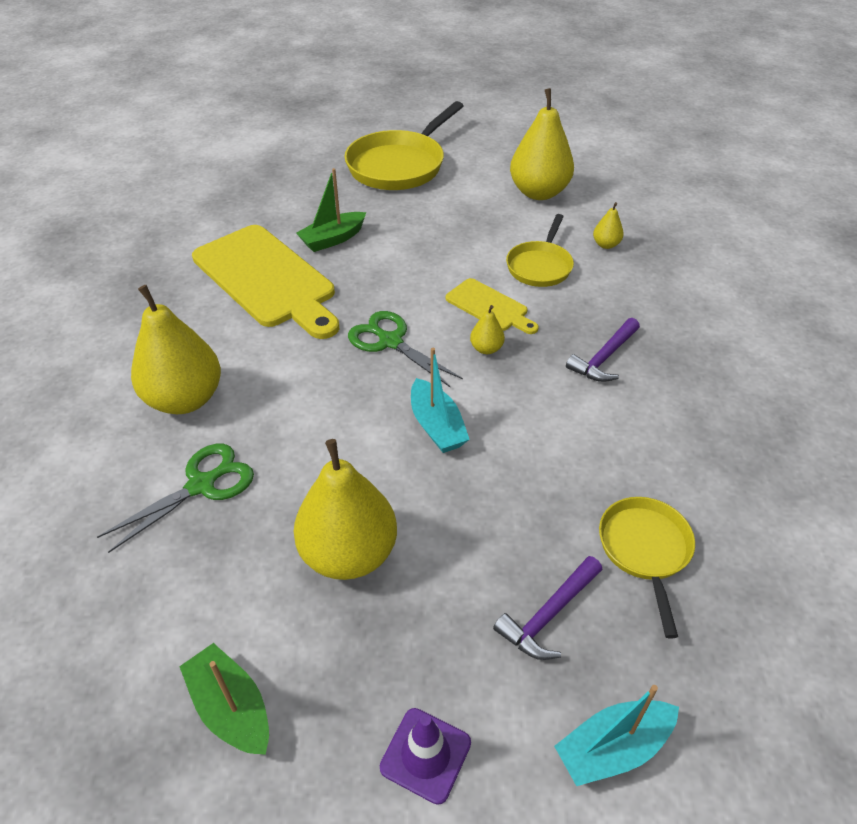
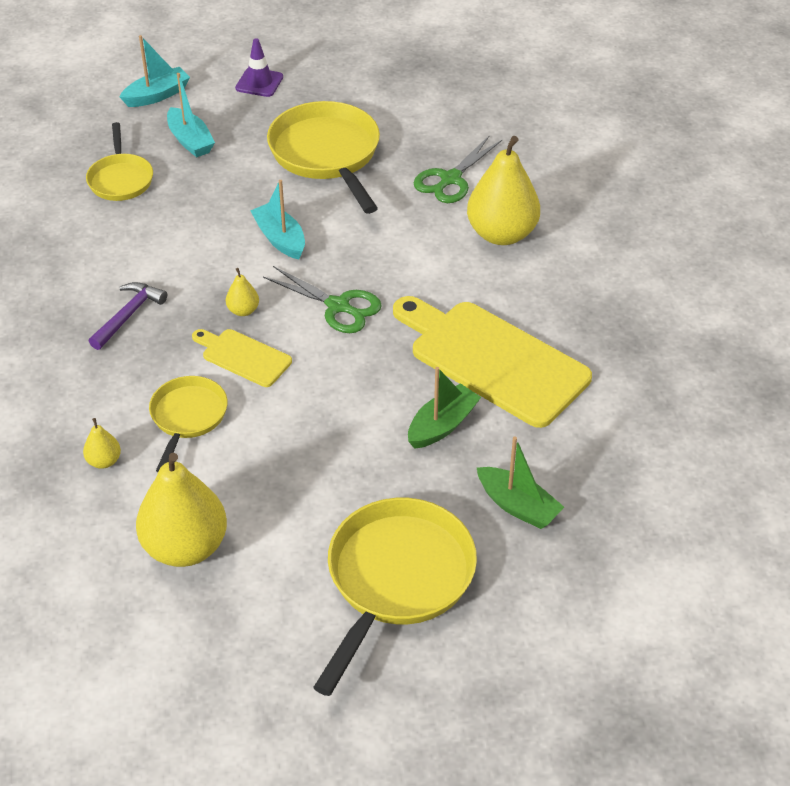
camera: 170 degrees right, 0 degrees up
(231, 708) = (371, 86): green boat -> green boat (518, 506)
(349, 553) = (327, 155): yellow pear -> yellow pan
(548, 615) = (190, 141): purple hammer -> turquoise boat

